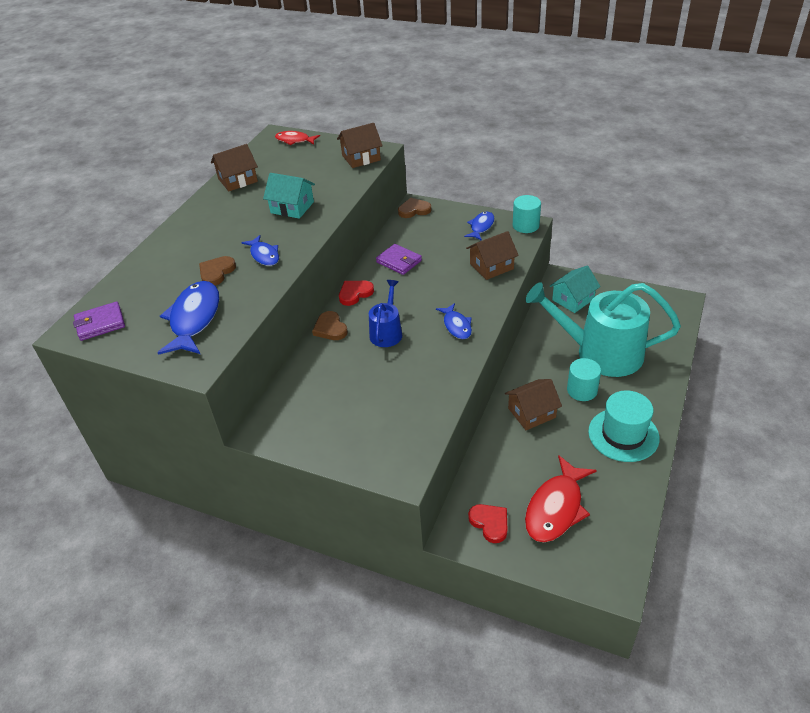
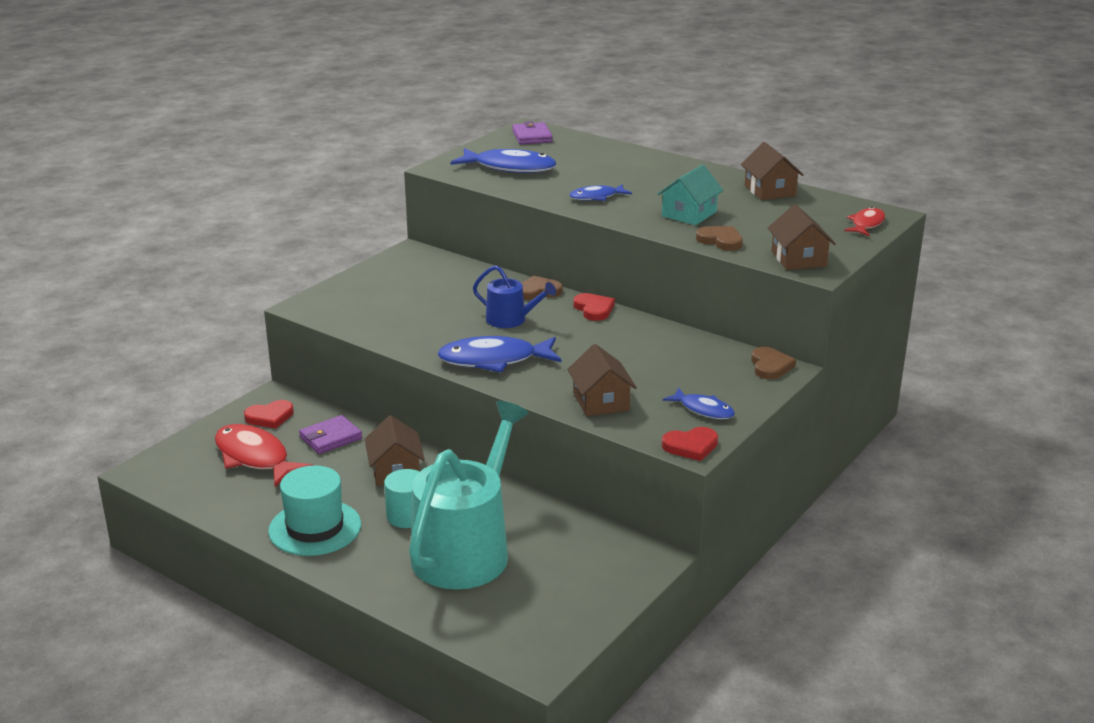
camera: 100 degrees right, 15 degrees down
(216, 272) = (580, 177): brown heart -> brown heart (721, 241)
(399, 261) = (646, 341): purple wallet -> purple wallet (330, 438)
(456, 326) = (494, 360): blue fish -> blue fish, size x1.75
(525, 225) = (691, 446): turquoise cylinder -> red heart
(573, 299) = (595, 555): turquoise house -> none

